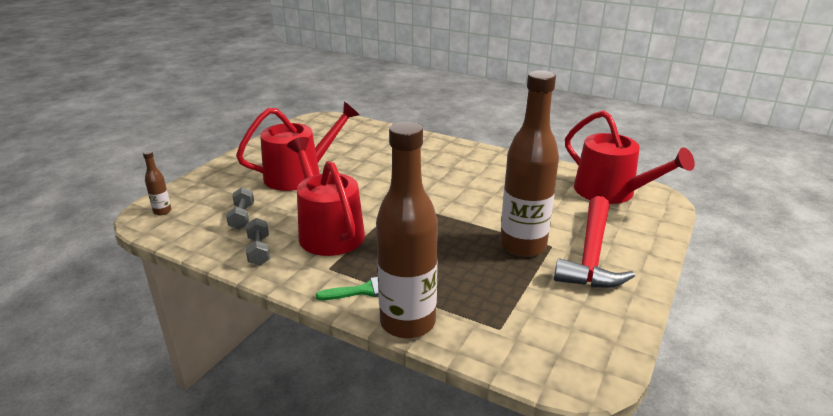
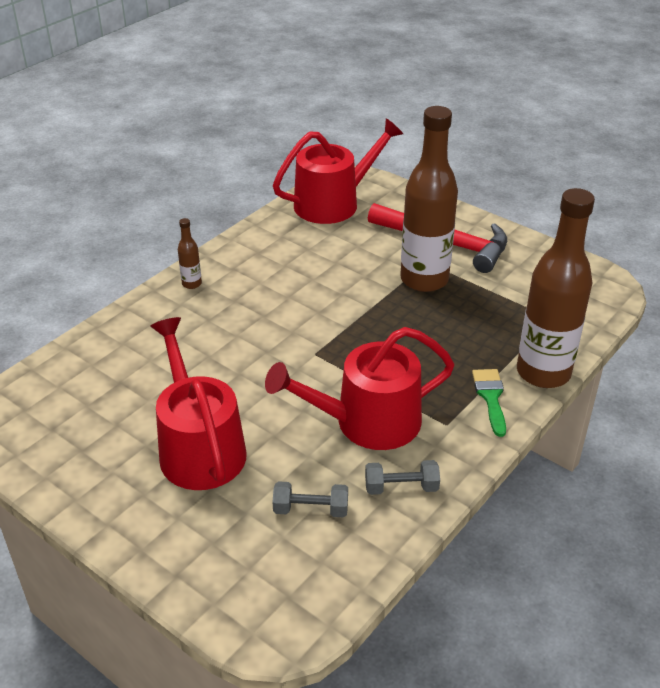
camera: 80 degrees left, 10 degrees up
(162, 211) = (268, 611): brown bottle -> brown bottle (192, 284)

